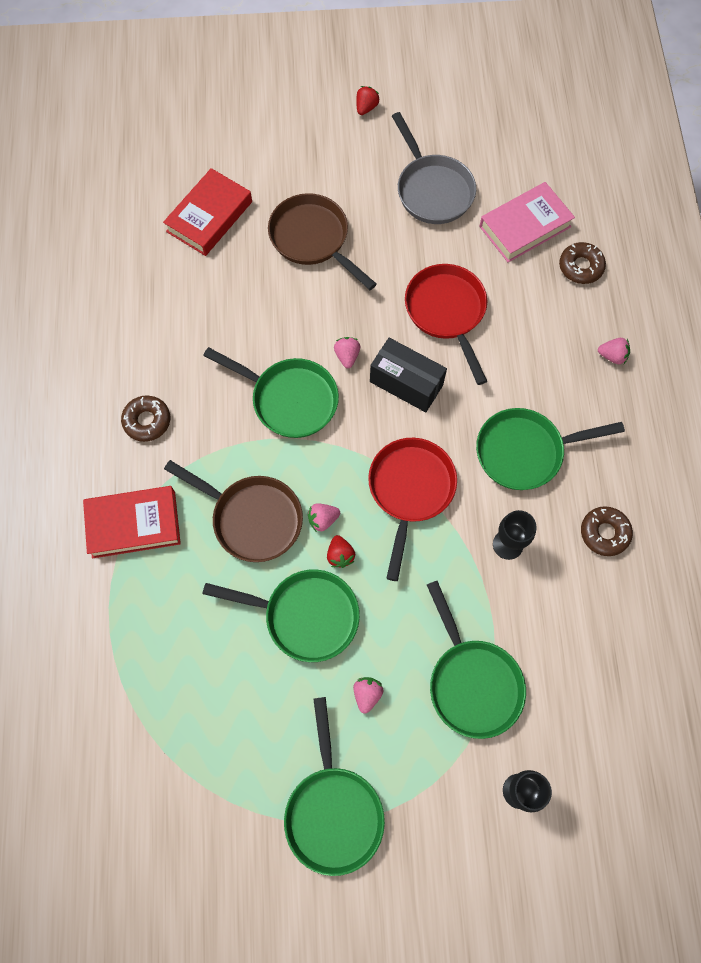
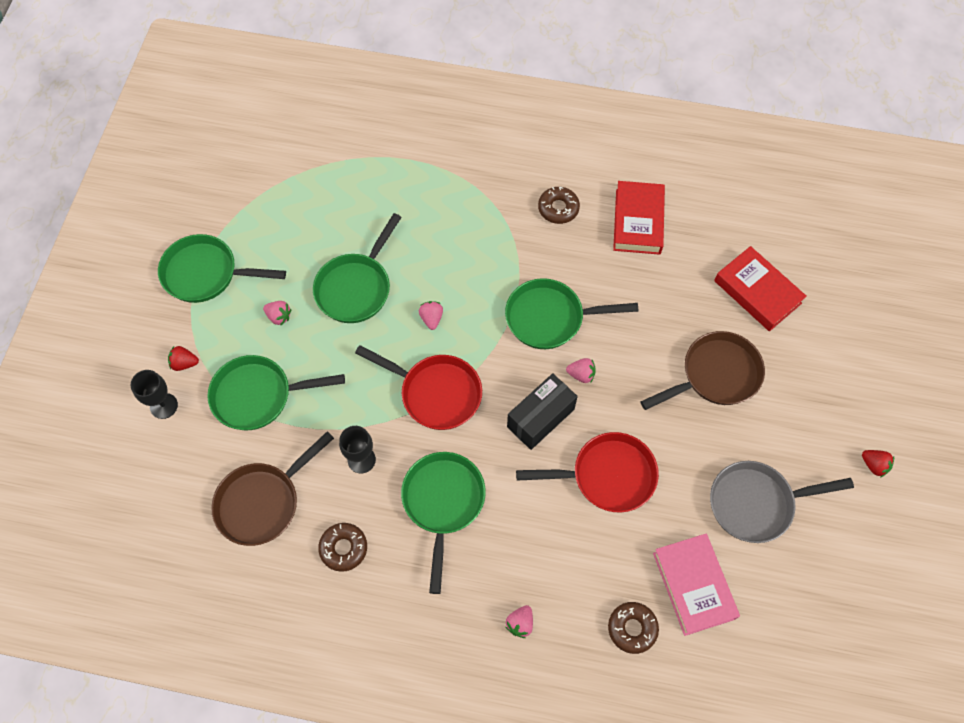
camera: 105 degrees right, 5 degrees down
(134, 524) = (471, 185): red book -> red book (638, 221)
(252, 518) = (449, 267): brown pan -> brown pan (263, 502)
(290, 399) = (550, 318): green pan -> green pan turned 45 degrees clockwise
(340, 555) = (397, 324): red strawberry -> red strawberry (184, 363)

